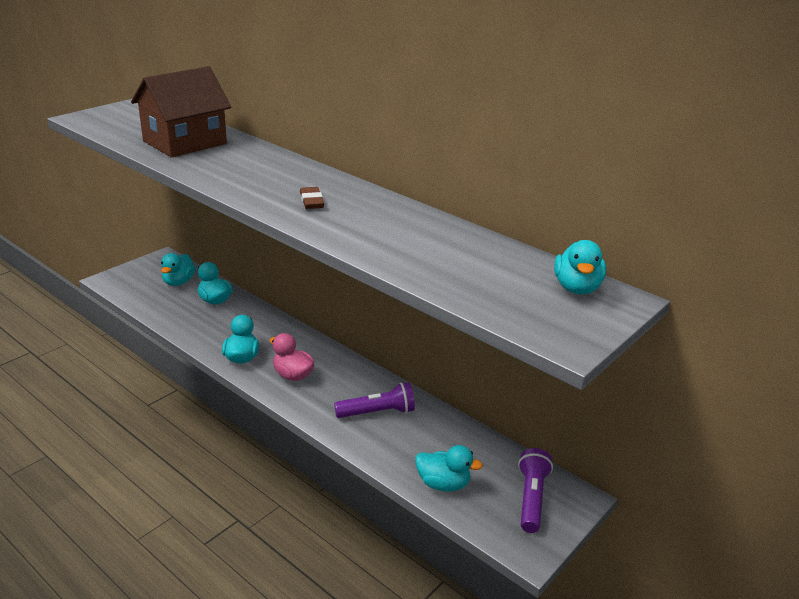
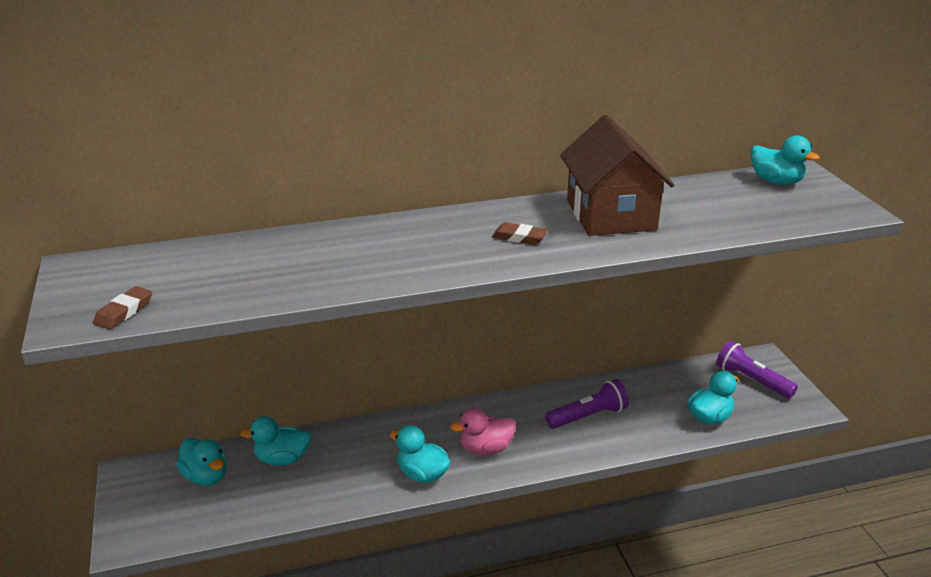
camera: 55 degrees left, 0 degrees up
(102, 125) = (124, 312): none -> brown eraser
(185, 142) = (267, 268): brown house -> brown house (610, 215)
(377, 412) = (588, 416): purple flashlight -> purple flashlight turned 45 degrees clockwise

